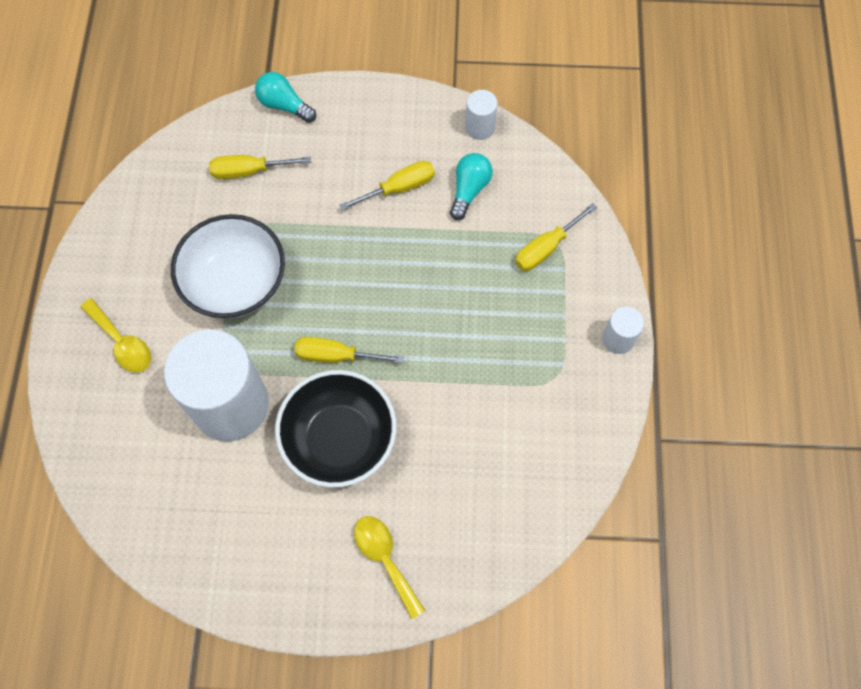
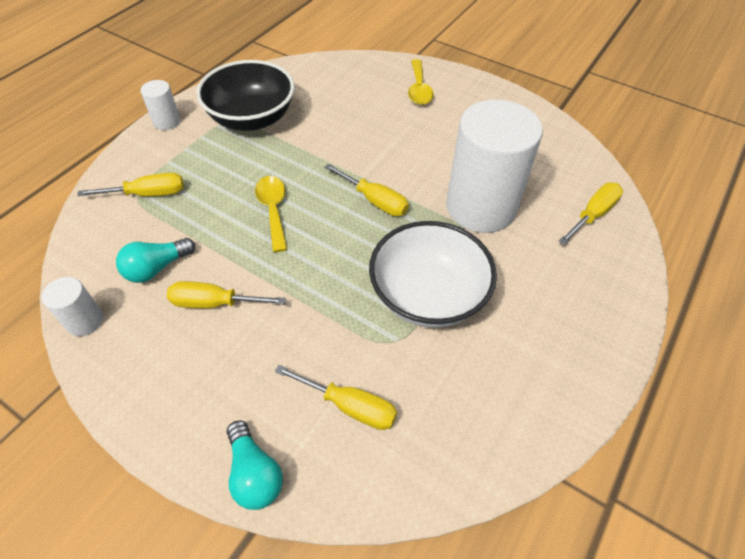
camera: 150 degrees left, 15 degrees down
(115, 456) = (593, 215): none -> yellow screwdriver
(122, 342) = (562, 296): yellow spoon -> yellow spoon (273, 210)
(339, 439) = (407, 153): black bowl -> black bowl (252, 118)

